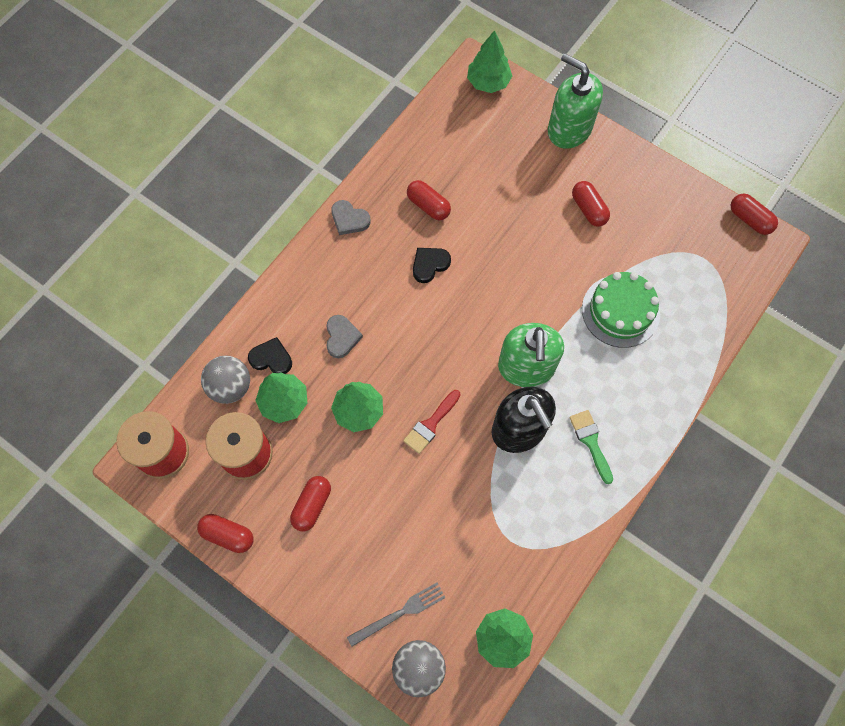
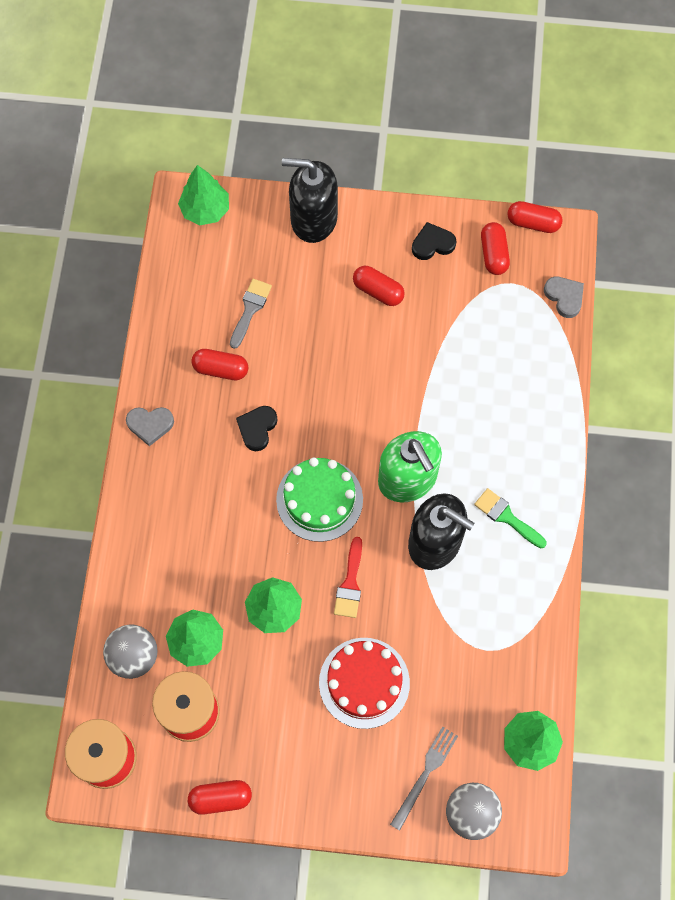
camera: 30 degrees left, 0 degrees up
(271, 358) = (157, 606): black heart -> black heart (432, 244)
(312, 505) = (284, 724): red capsule -> red capsule (493, 254)
(341, 337) = (214, 547): grey heart -> grey heart (564, 297)
(395, 509) = (364, 682): none -> red cake
(478, 173) = (250, 309): none -> grey brush
(569, 129) = (313, 219): green soap dispenser -> black soap dispenser
(620, 311) = (464, 376): green cake -> green cake (319, 499)

